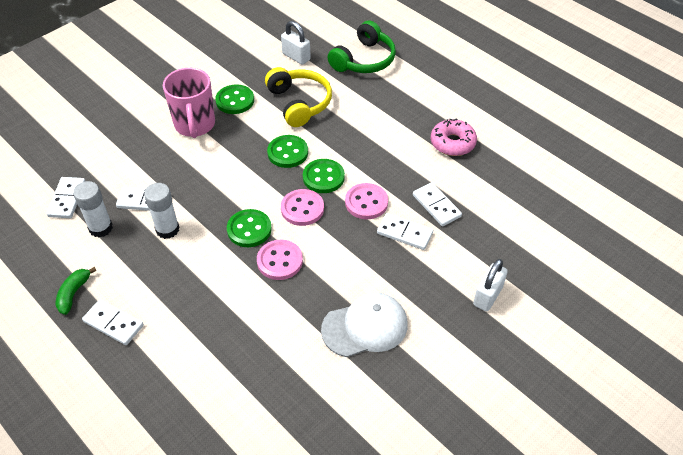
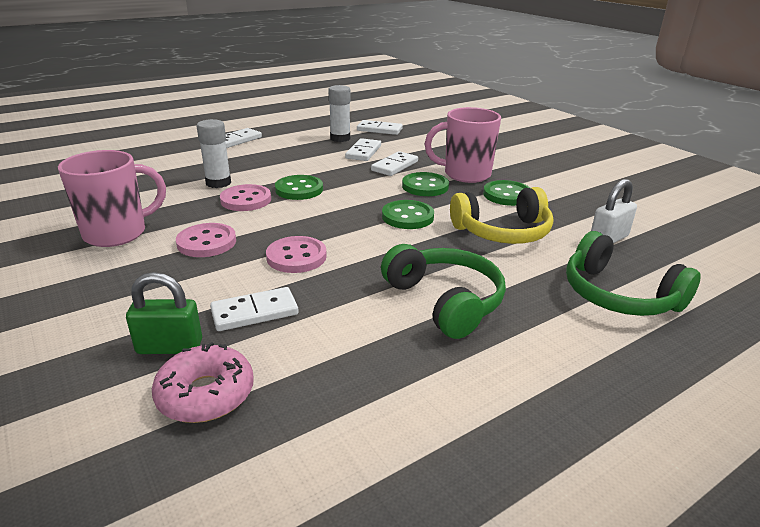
camera: 100 degrees right, 20 degrees down
(74, 294) = (277, 131): green banana -> none
(167, 229) = (323, 159): white glue stick -> white glue stick (218, 183)
(302, 209) = (311, 217): pink button -> pink button (206, 242)
(323, 177) = (356, 234): green button -> green button (425, 186)
(365, 327) = (117, 233): white cap -> pink mug
(394, 126) = (445, 301): none -> green headphones
(404, 233) = (224, 277): white domino -> white domino (394, 166)
(452, 143) = (388, 357): pink donut -> pink donut (206, 394)
(481, 233) = (170, 347): none -> green padlock
(487, 296) = (58, 327): white padlock -> none

